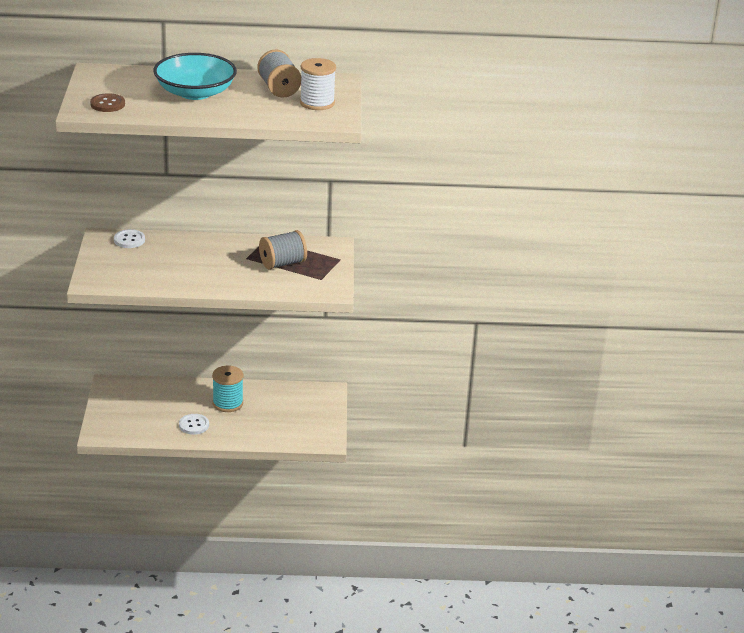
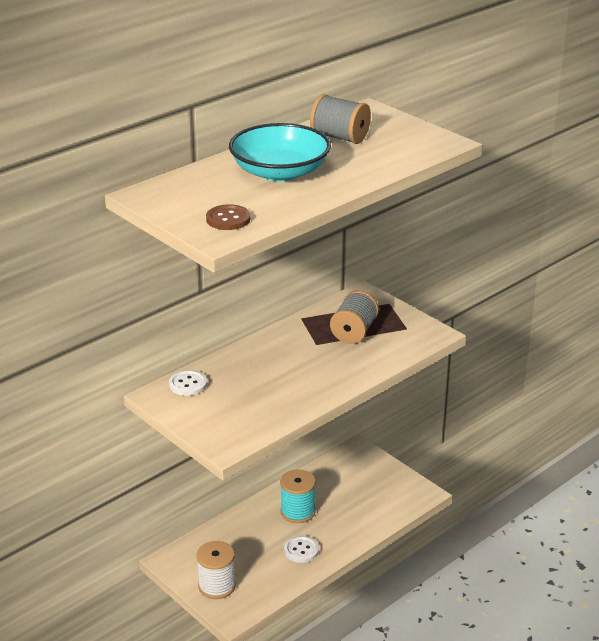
camera: 40 degrees left, 0 degrees up
(317, 103) = (396, 135): white spool -> white spool (217, 586)

